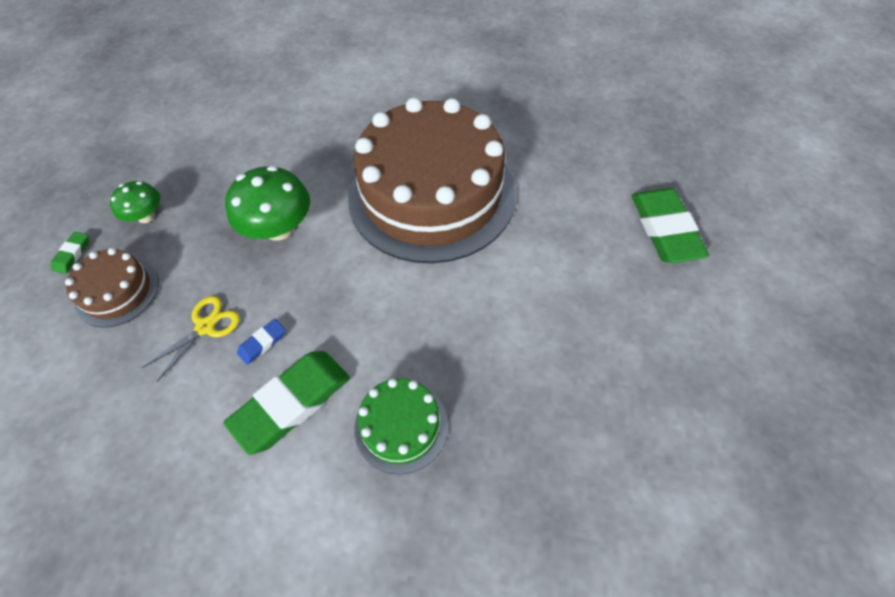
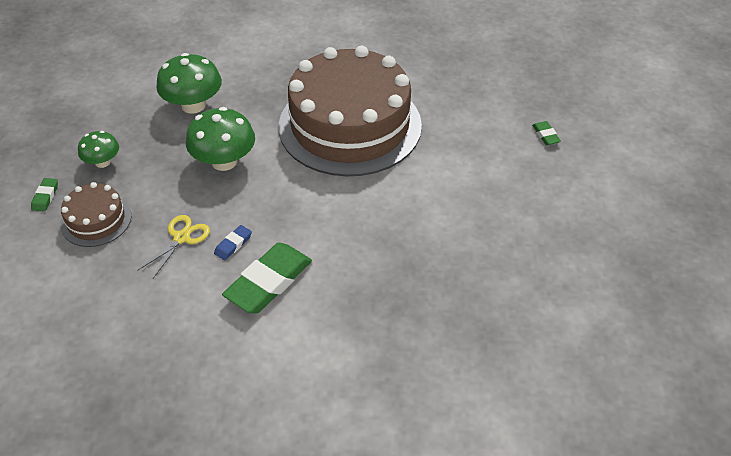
camera: 10 degrees left, 10 degrees down
(263, 153) = (193, 105): none -> green mushroom
(401, 426) = (360, 288): green cake -> none
(665, 229) = (545, 135): green eraser -> green eraser, size x0.45

